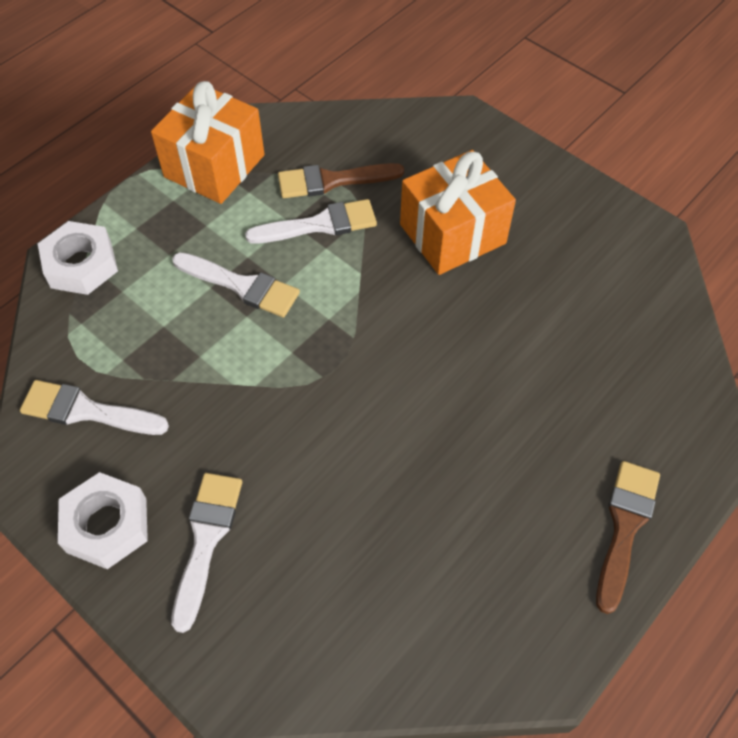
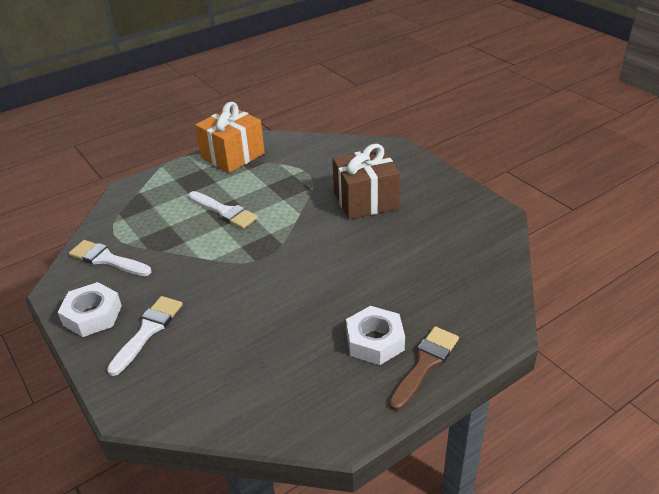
camera: 15 degrees right, 20 degrees down
(81, 265) = (136, 192): white nut -> white nut (375, 341)
(320, 225) = (284, 188): white brush -> none
(332, 181) = (300, 169): brown brush -> none
(452, 234) = (365, 200): orange gift -> brown gift

